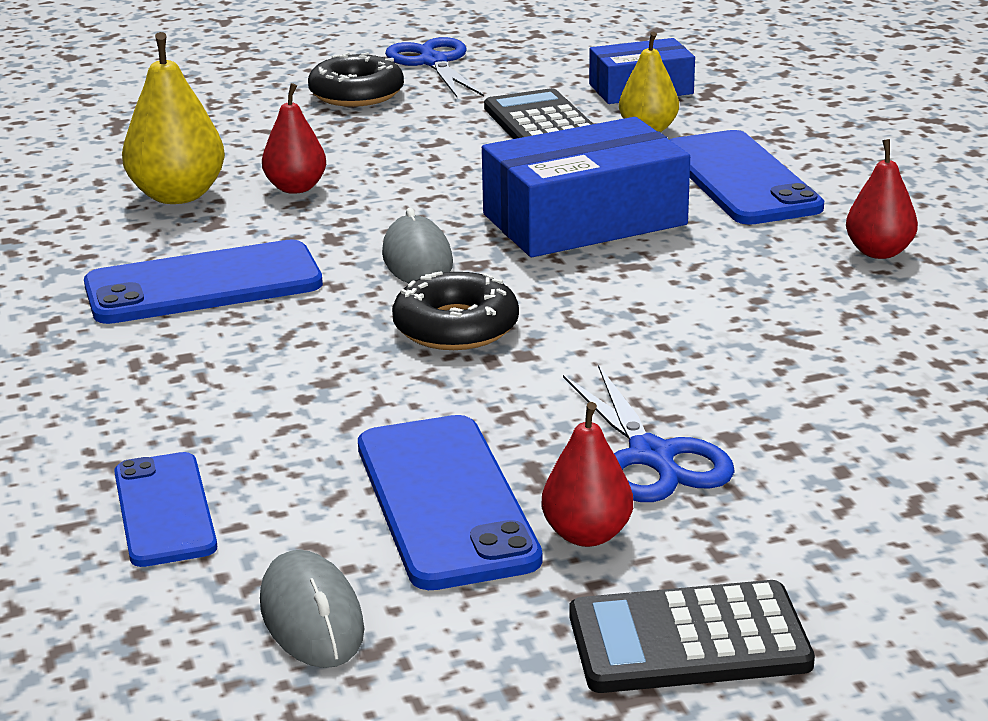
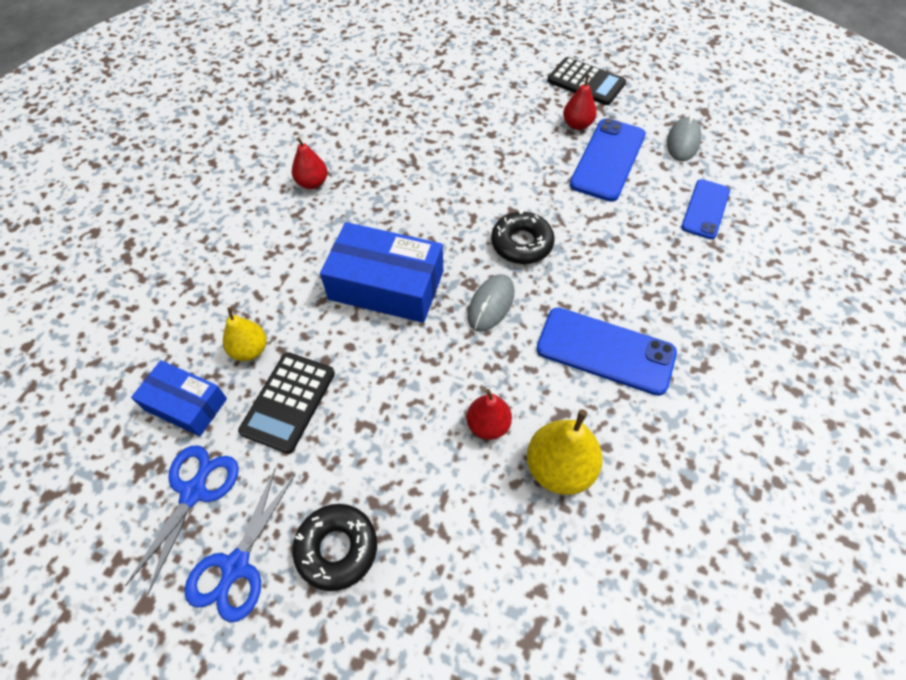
camera: 140 degrees left, 30 degrees up
(651, 456) = (525, 140): blue scissors -> blue scissors (194, 492)
(741, 179) = (280, 269): blue phone -> none

